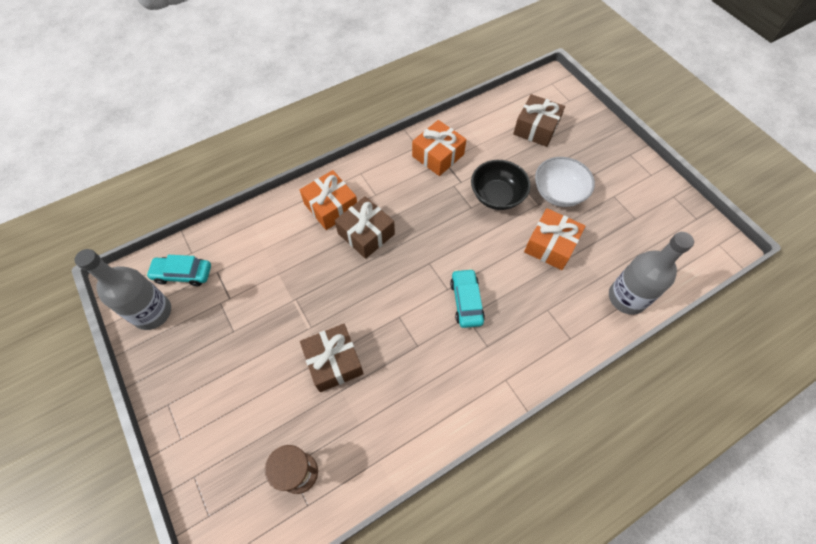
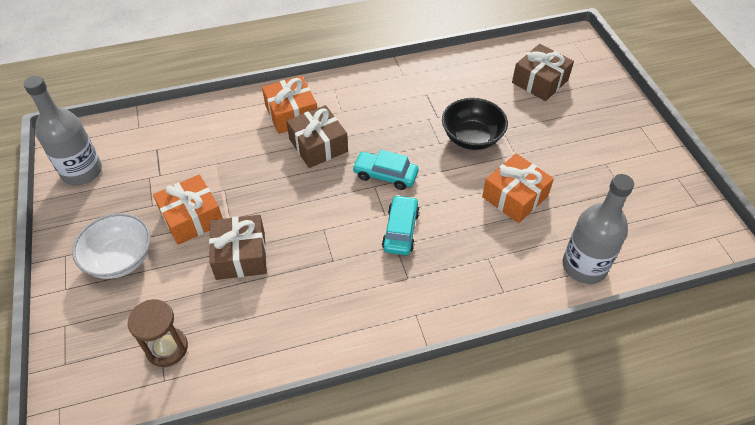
camera: 15 degrees right, 10 degrees down
(183, 274) = (123, 144): turquoise car -> turquoise car (385, 175)
(438, 155) = (421, 87): orange gift -> orange gift (192, 218)
(558, 193) = (542, 148): white bowl -> white bowl (120, 259)

